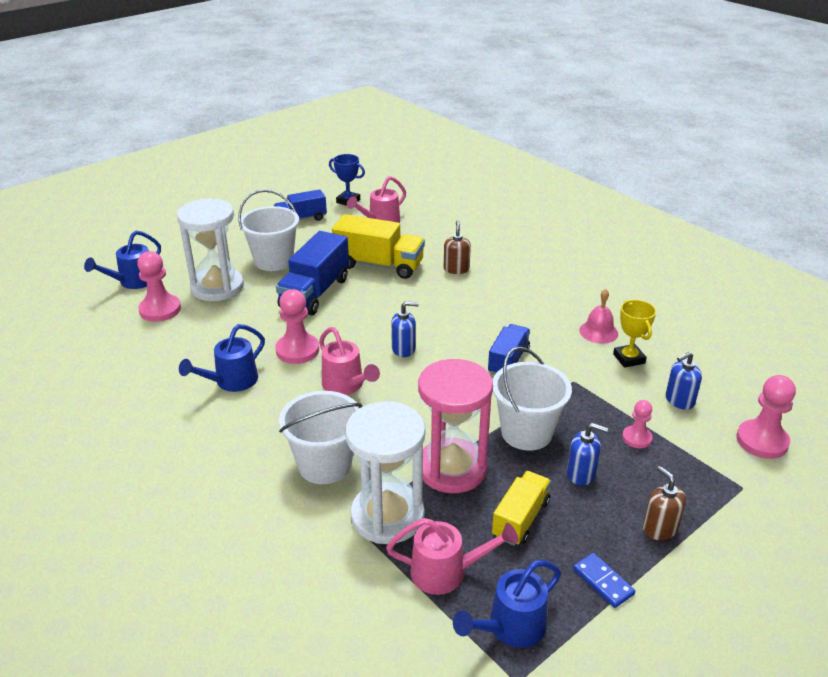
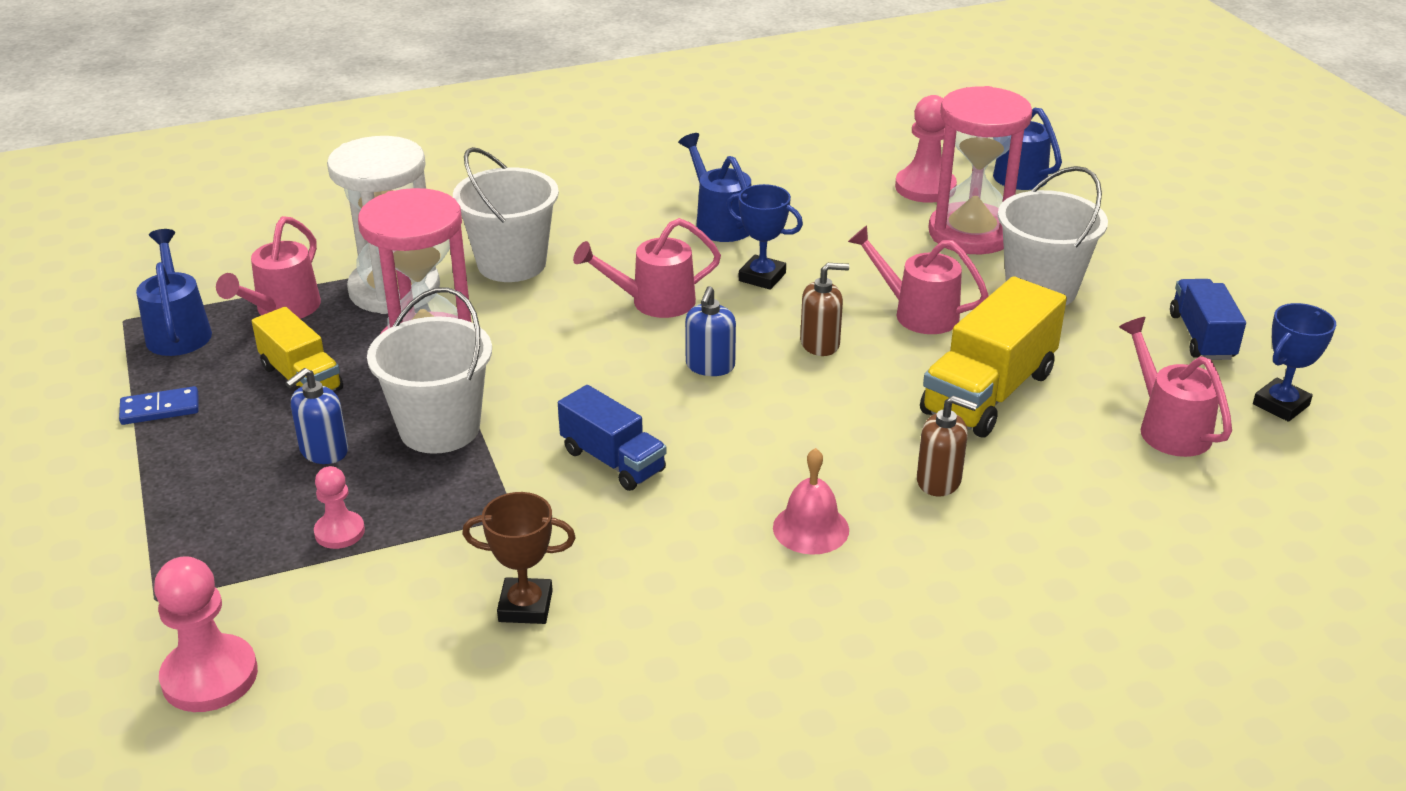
camera: 110 degrees right, 0 degrees up
(217, 287) = (971, 233): white hourglass -> pink hourglass
(297, 350) = (762, 277): pink pawn -> blue trophy
(315, 293) = (917, 313): blue truck -> pink watering can
(598, 332) = (628, 599): pink bell -> pink bell (811, 528)
(629, 358) = (525, 606): yellow trophy -> brown trophy
(659, 528) = (178, 484): brown soap dispenser -> brown soap dispenser (820, 344)
(679, 400) = (376, 621): blue soap dispenser -> none

